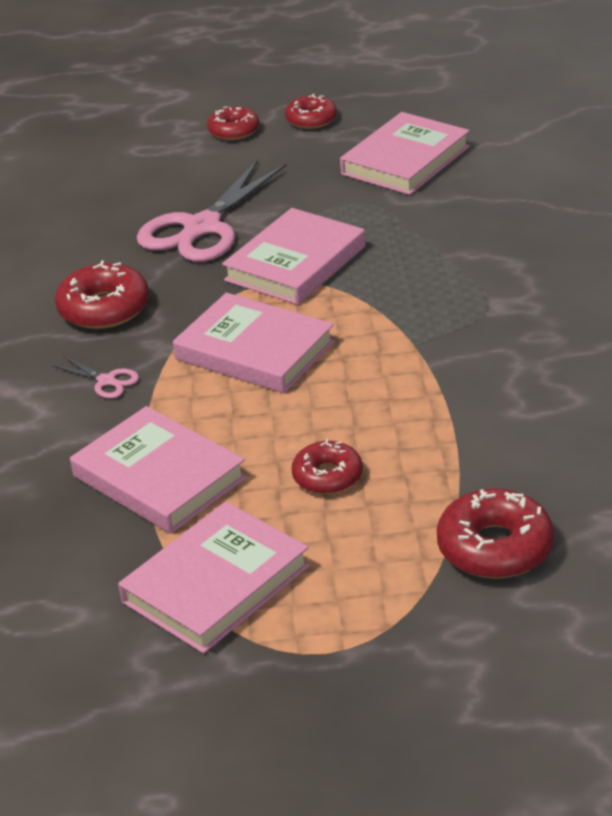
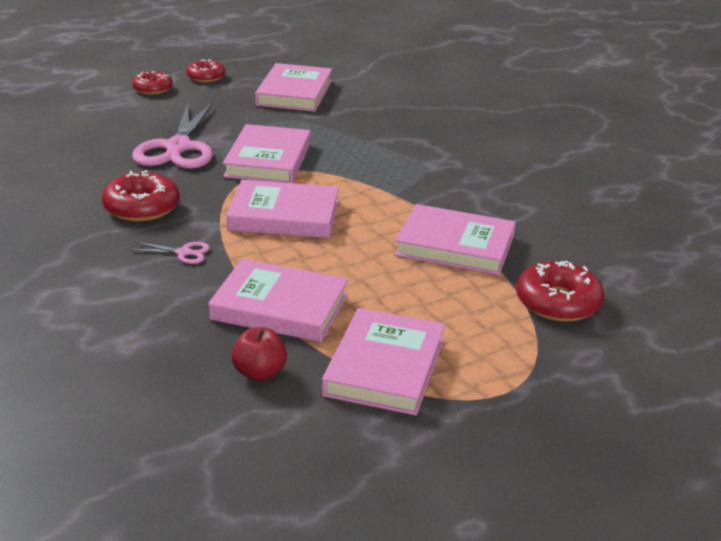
camera: 30 degrees left, 5 degrees down
(78, 556) = (259, 373): none -> red apple
(327, 476) = (406, 283): red donut -> none
(430, 436) = (455, 245): none -> pink book

